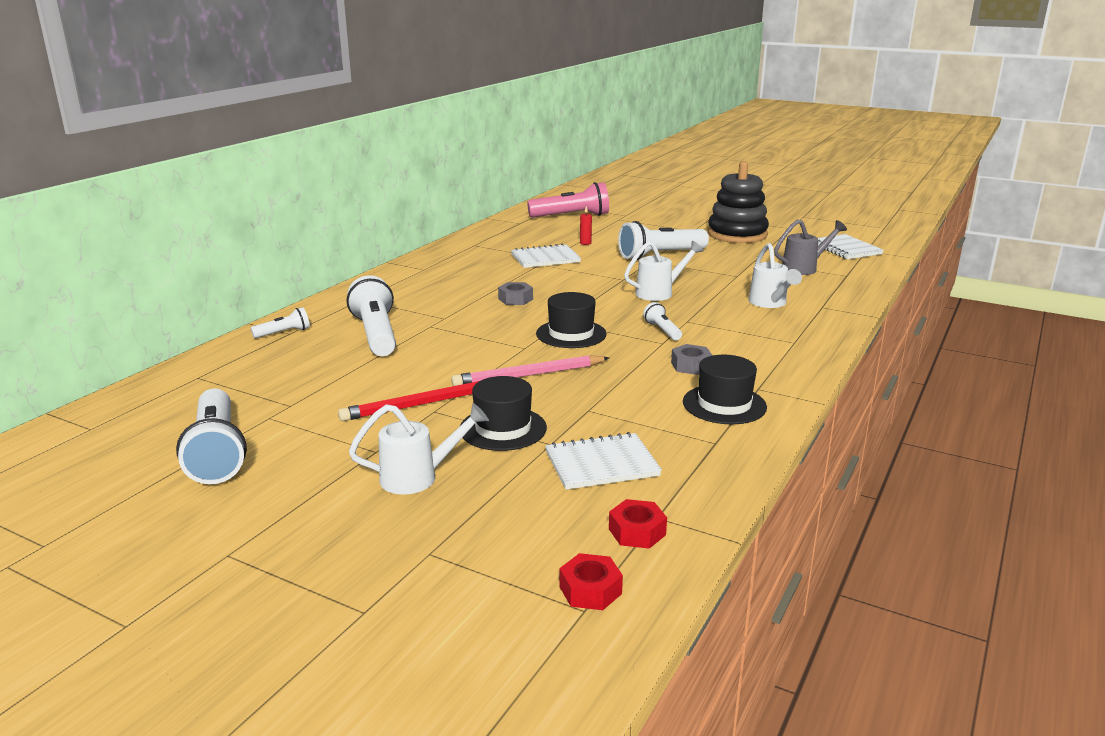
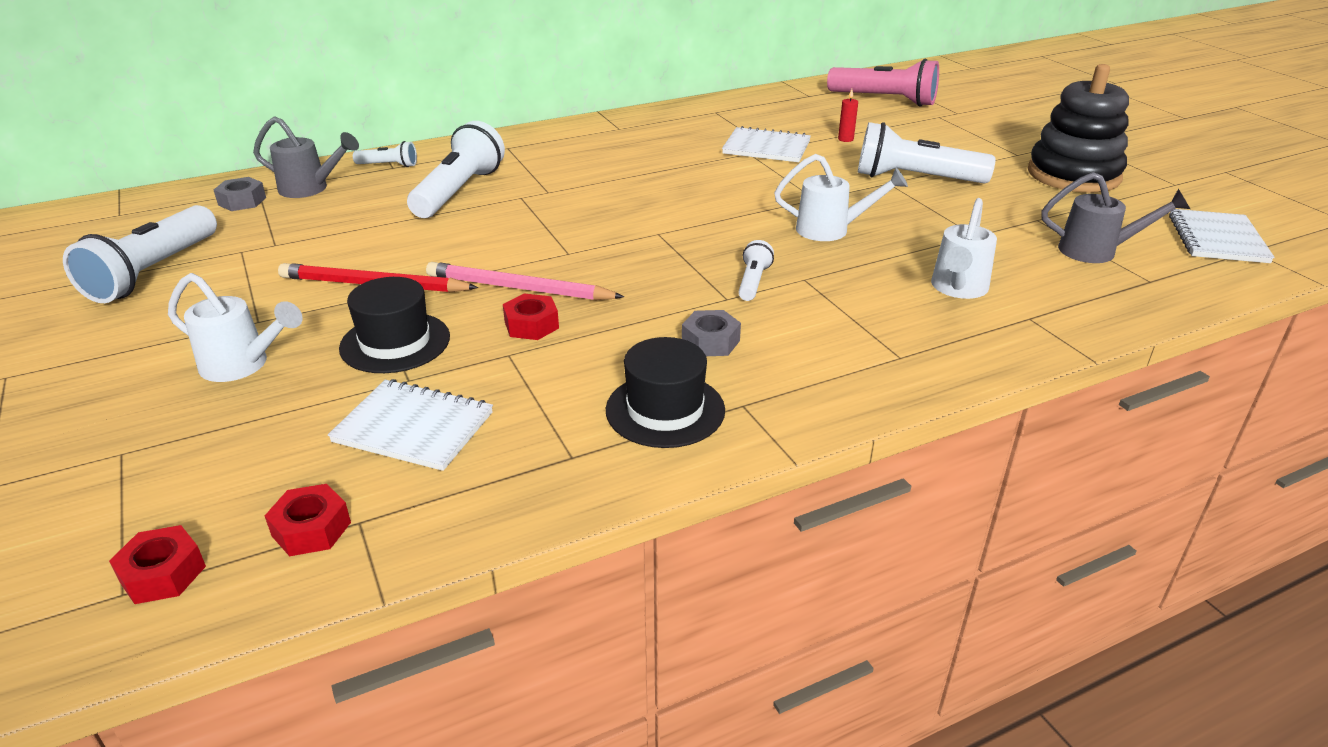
camera: 35 degrees right, 10 degrees up
(246, 364) = (311, 189): none -> grey watering can
(515, 299) = (653, 190): grey nut -> grey nut (242, 201)
(571, 334) = (642, 252): black hat -> none
(574, 391) = (531, 325): none -> red nut

